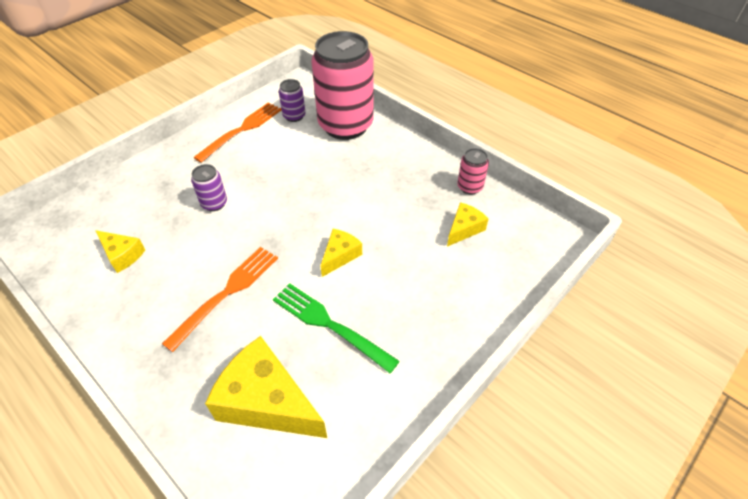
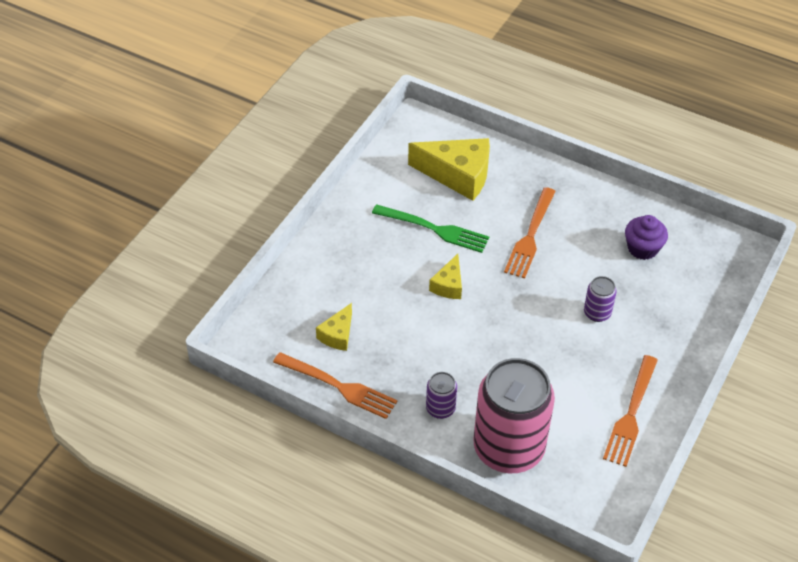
camera: 165 degrees right, 0 degrees up
(122, 255) = (642, 248): yellow cheese -> purple cupcake
(294, 116) = (580, 451): purple can -> purple can (440, 408)
(469, 187) = (338, 386): pink can -> orange fork

